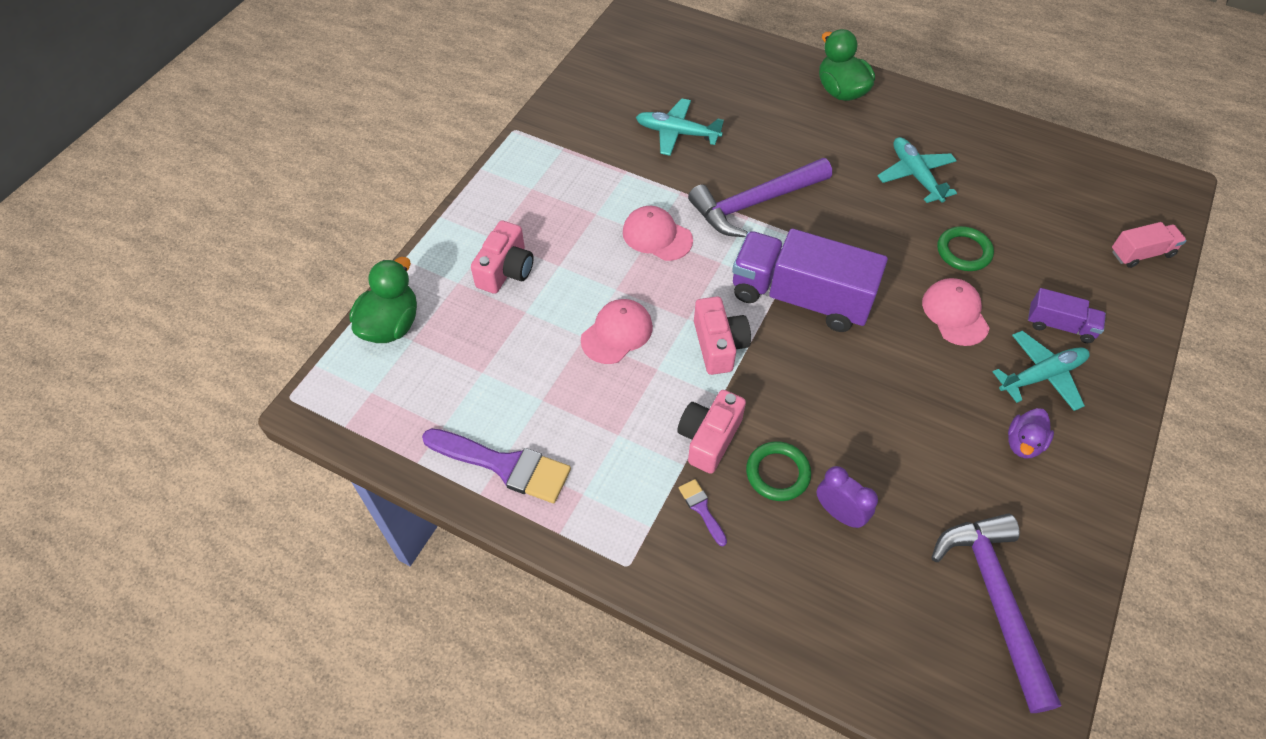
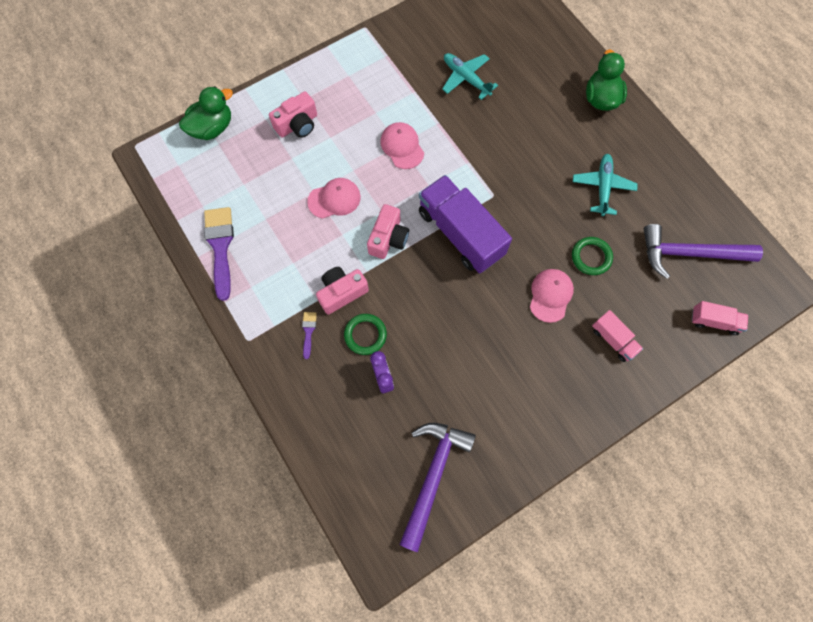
camera: 30 degrees right, 15 degrees up
(504, 465) = (220, 247): purple brush -> purple brush turned 150 degrees counterclockwise
(755, 203) = (480, 154): purple hammer -> purple hammer (689, 253)
(1023, 443) = (525, 399): purple duck -> none
(1041, 376) = (573, 365): turquoise plane -> none
(1060, 325) = (613, 340): purple truck -> pink truck

